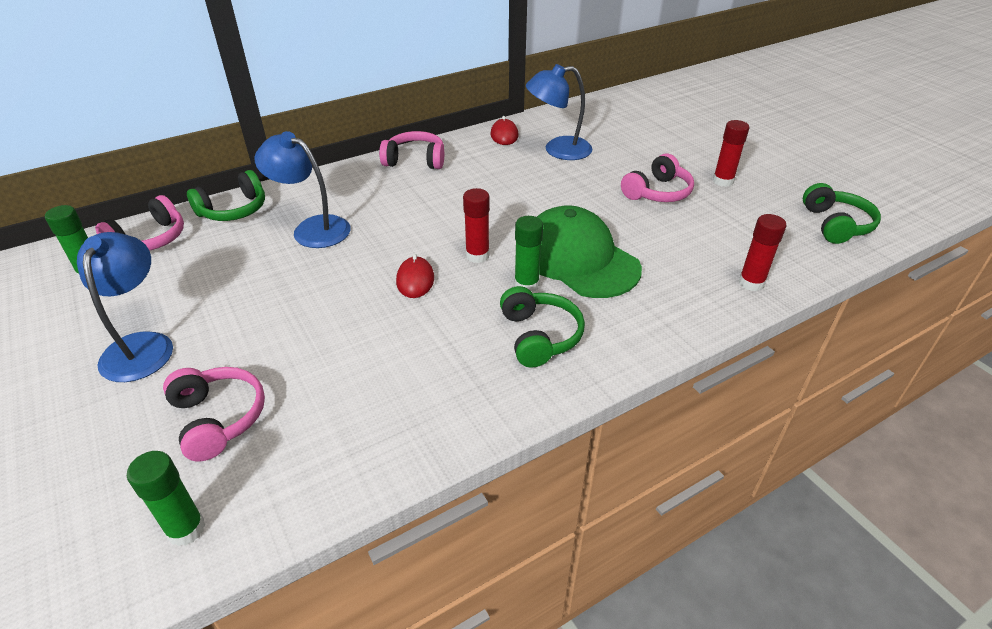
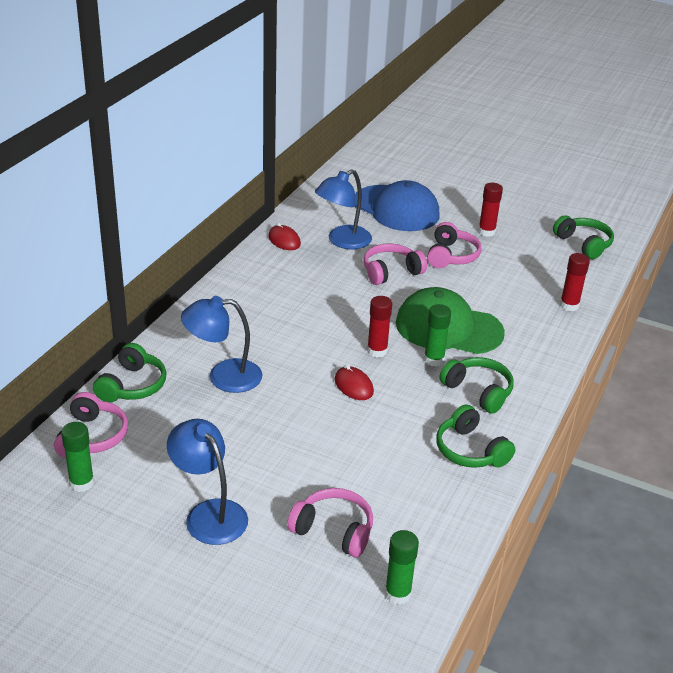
camera: 35 degrees left, 5 degrees down
(415, 160) = (236, 288): pink headphones -> pink headphones (391, 272)
(457, 398) = (470, 450): none -> green headphones
(644, 137) = (396, 209): none -> blue cap

